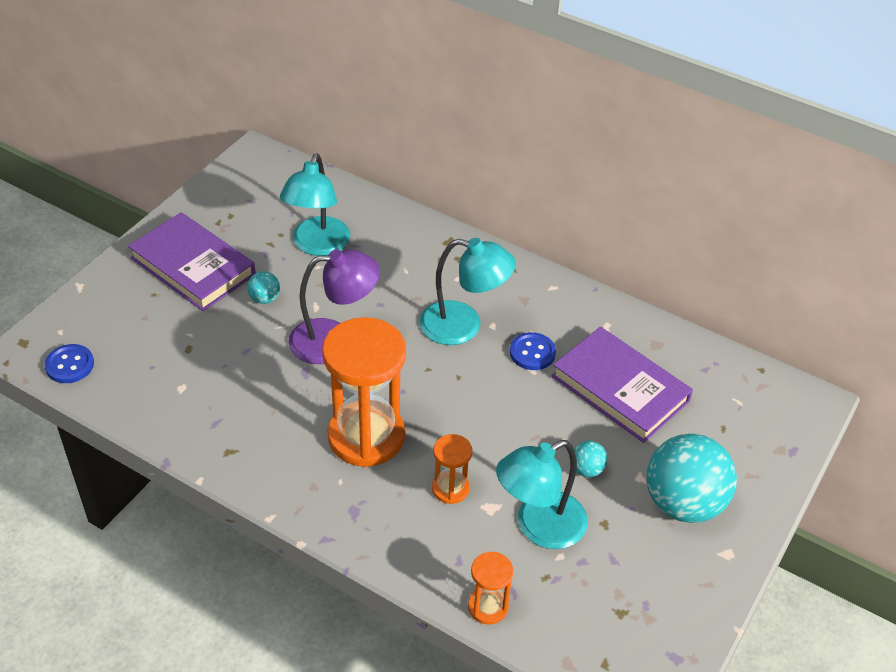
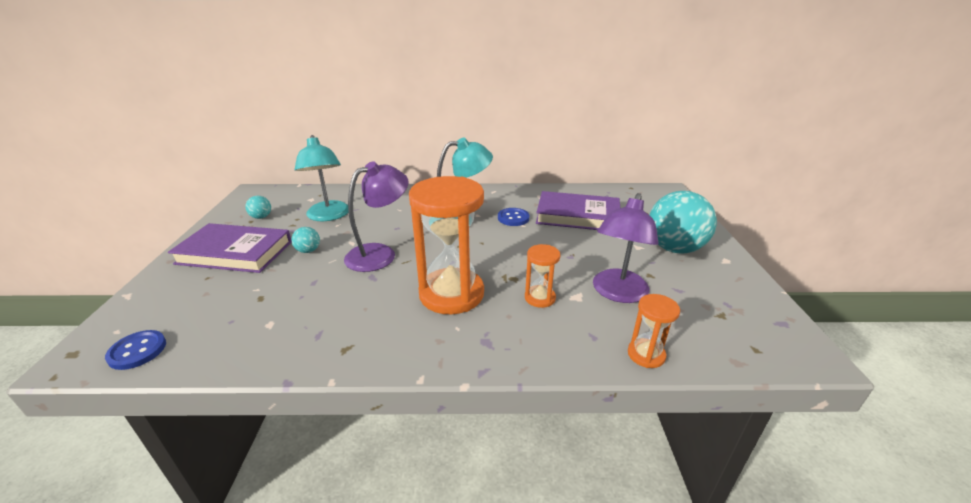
camera: 30 degrees left, 15 degrees down
(539, 527) = (617, 293): turquoise lamp -> purple lamp
(587, 469) = (606, 255): turquoise ball -> turquoise ball (261, 217)

